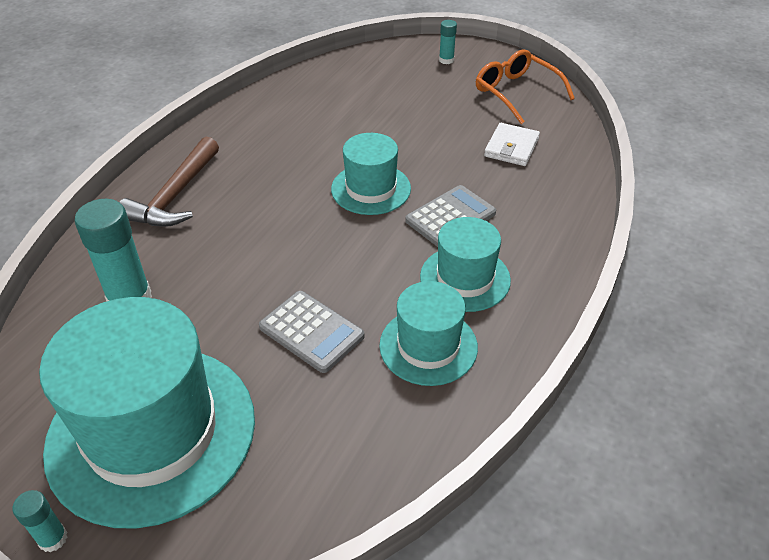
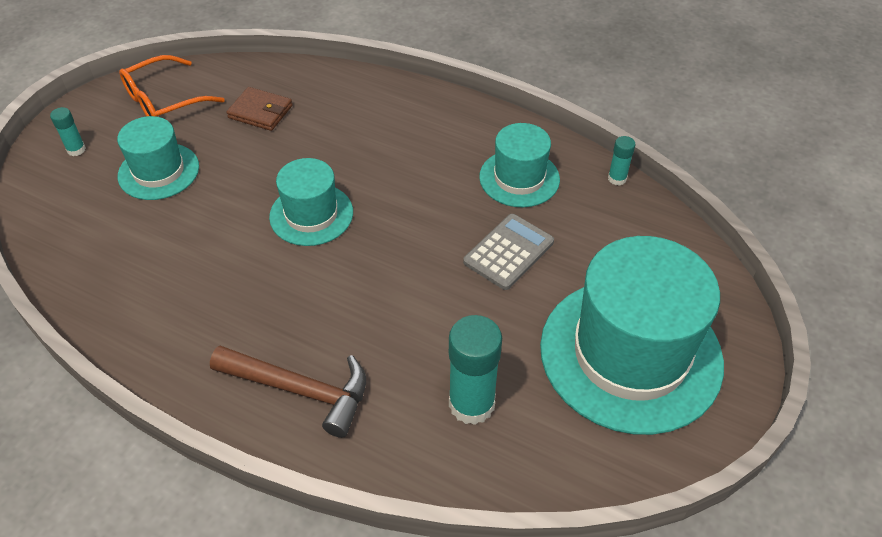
camera: 90 degrees left, 5 degrees up
(53, 538) = (741, 404): turquoise glue stick -> turquoise glue stick (617, 178)
(450, 217) = (361, 158): grey calculator -> none
(465, 278) = (442, 153): turquoise hat -> turquoise hat (158, 171)
(511, 147) = (260, 112): white wallet -> brown wallet

